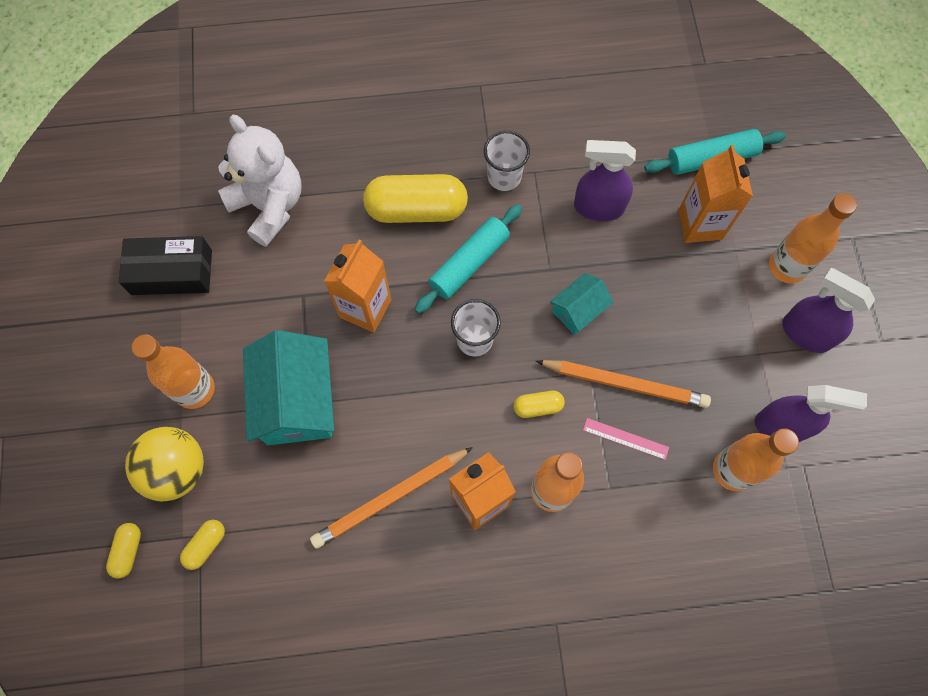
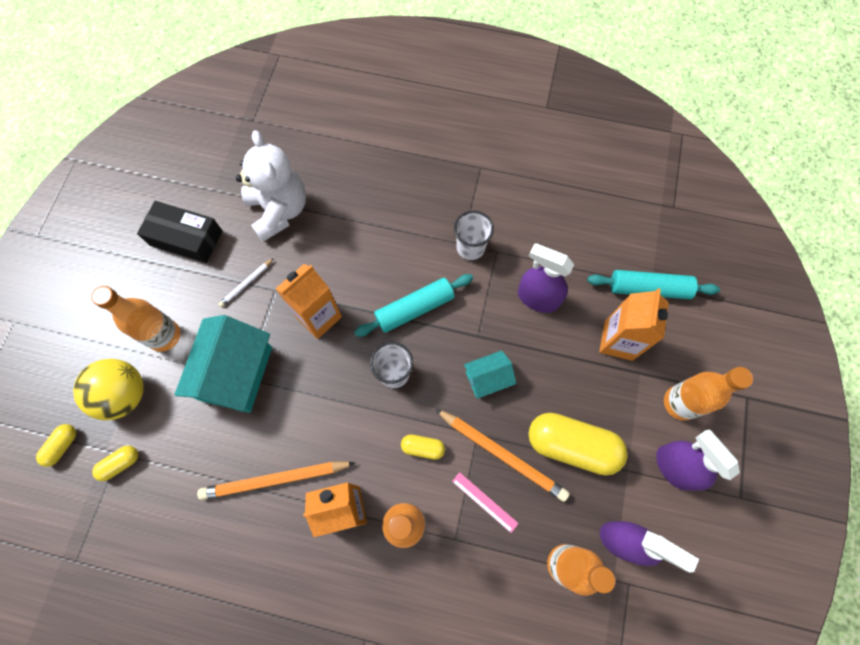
camera: 20 degrees right, 0 degrees up
(266, 300) = (246, 284): none -> white pencil
(416, 209) = (391, 251): yellow capsule -> yellow capsule (572, 445)

